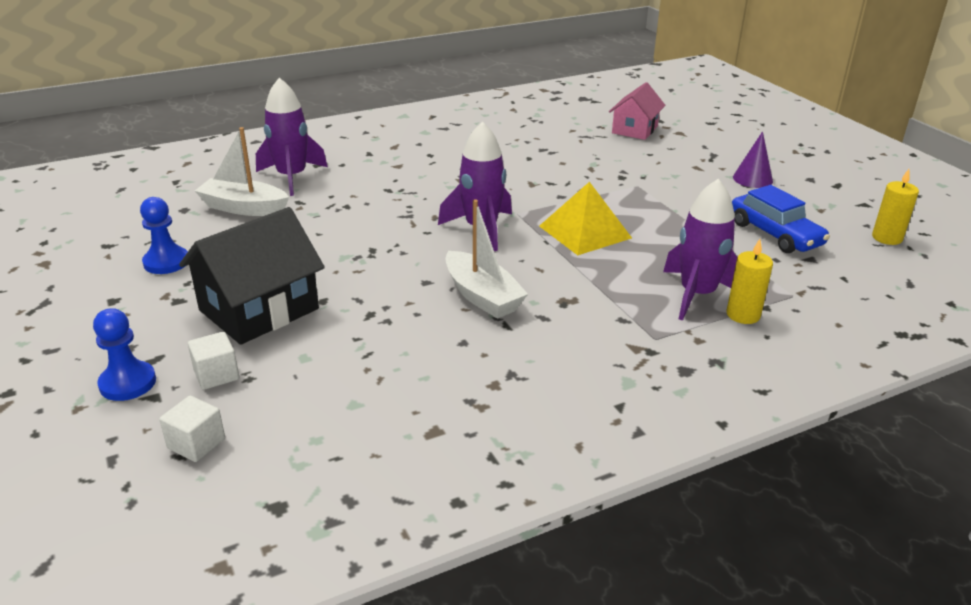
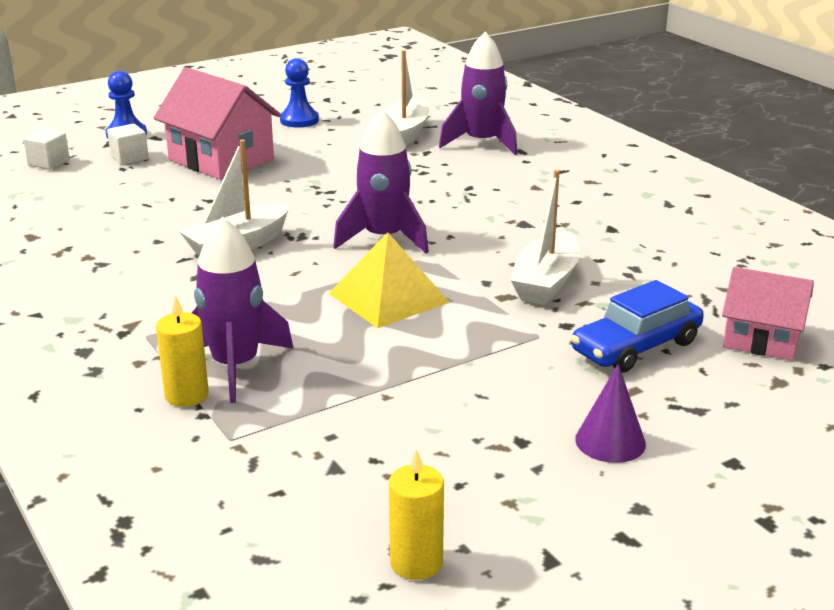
camera: 85 degrees right, 5 degrees down
(259, 309) = (221, 160): black house -> pink house
(563, 177) = (545, 282): none -> white boat
(775, 234) = (409, 443): blue car -> blue car (636, 347)

